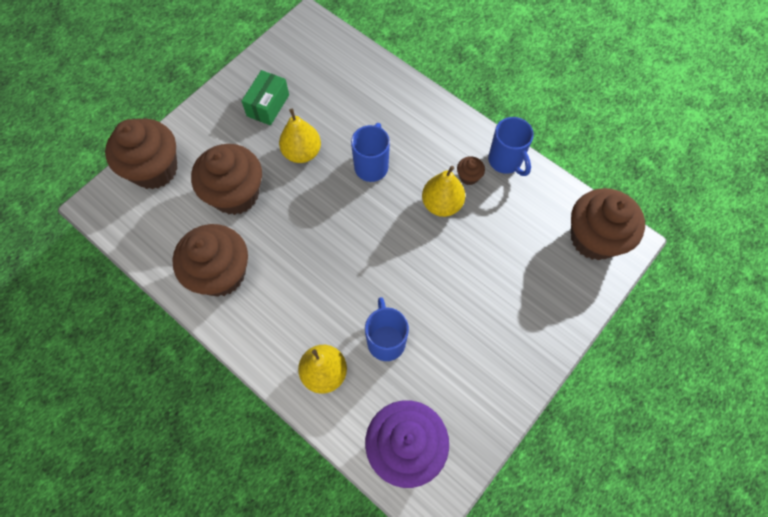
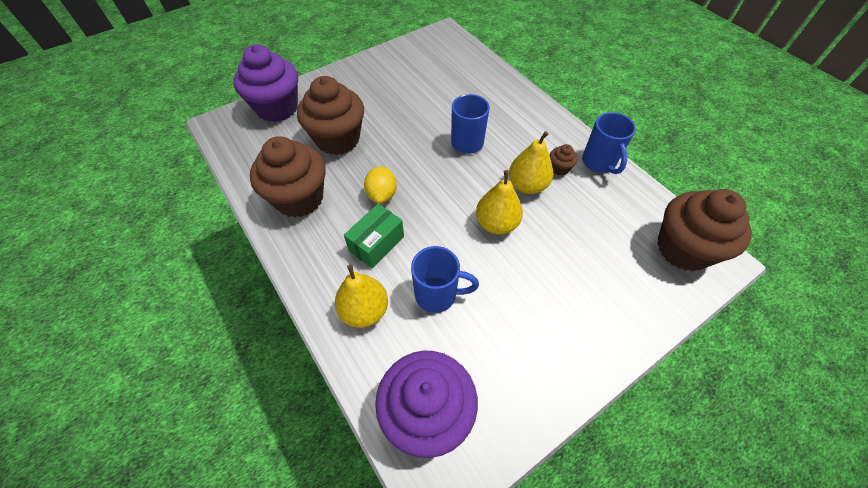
camera: 15 degrees right, 10 degrees down
(154, 169) = (277, 108): brown cupcake -> purple cupcake
(268, 105) = (390, 81): green box -> green box (376, 243)
(302, 152) = (408, 120): yellow pear -> yellow pear (496, 224)
(302, 249) = (382, 194): none -> yellow lemon
(386, 340) = (437, 295): blue mug -> blue mug turned 90 degrees clockwise

